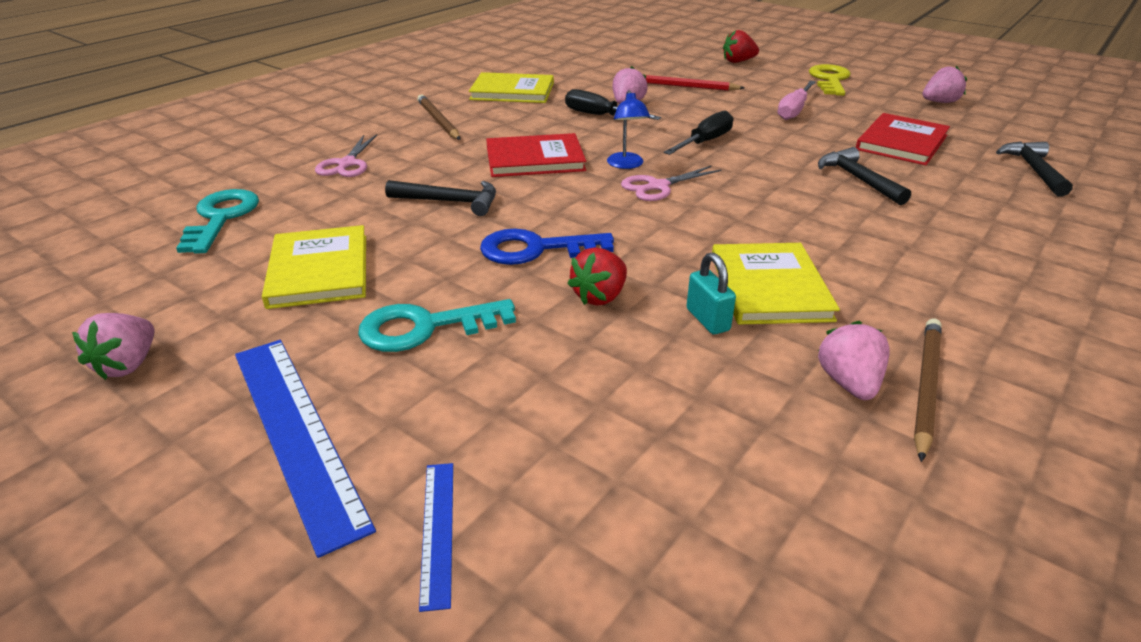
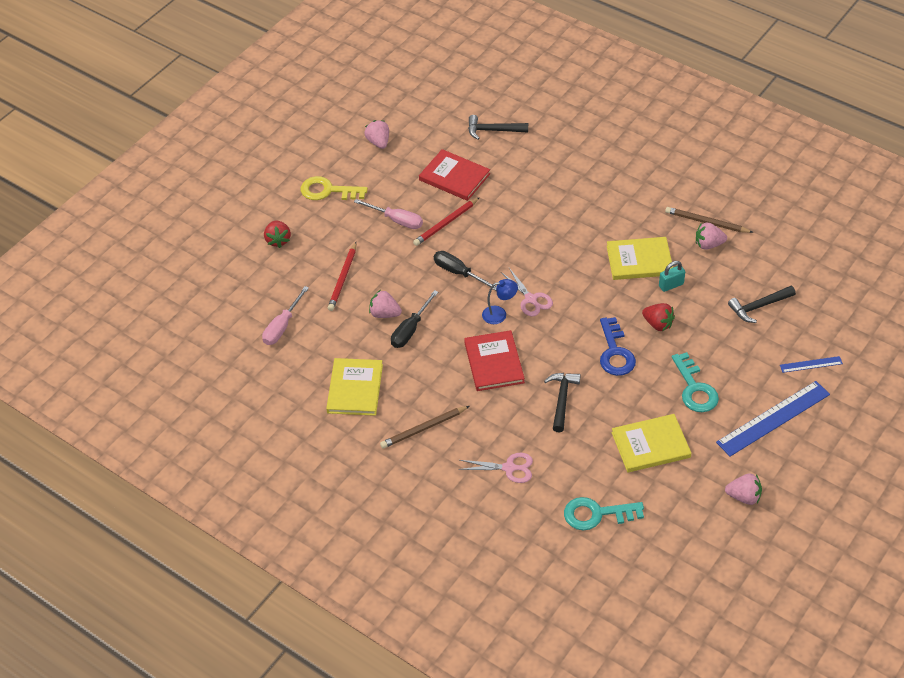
camera: 90 degrees left, 15 degrees up
(609, 64) = (282, 326): none -> pink screwdriver
(801, 136) = (446, 223): none -> red pencil
(858, 179) = (512, 207): black hammer -> black hammer (759, 306)

